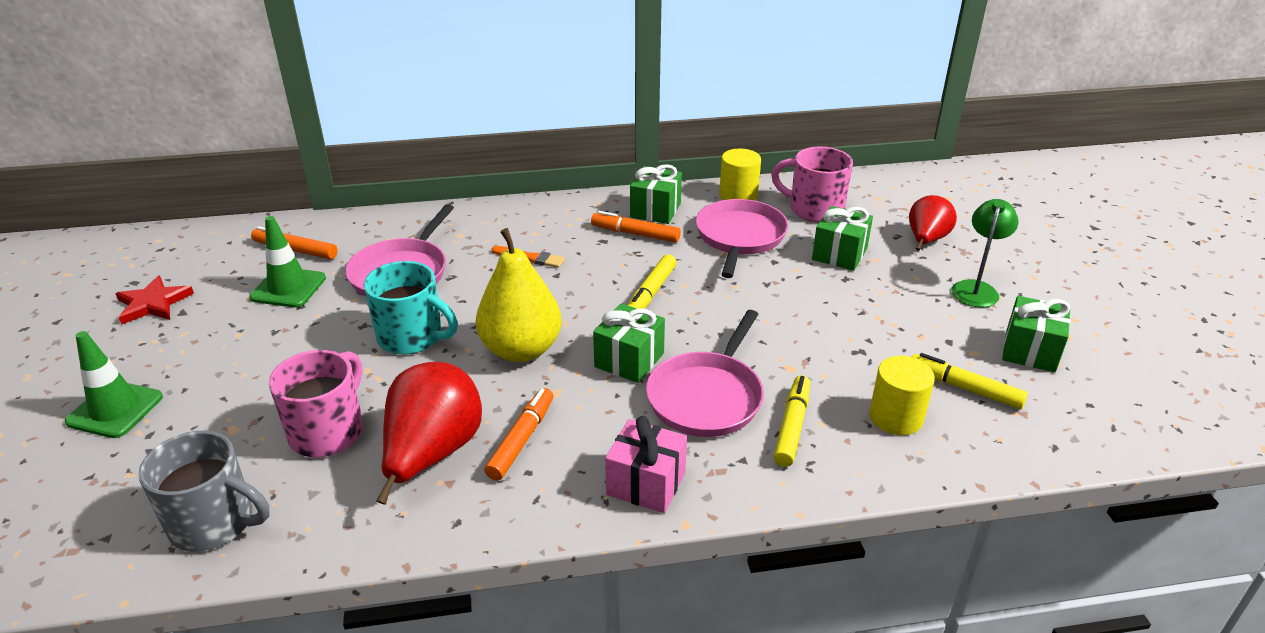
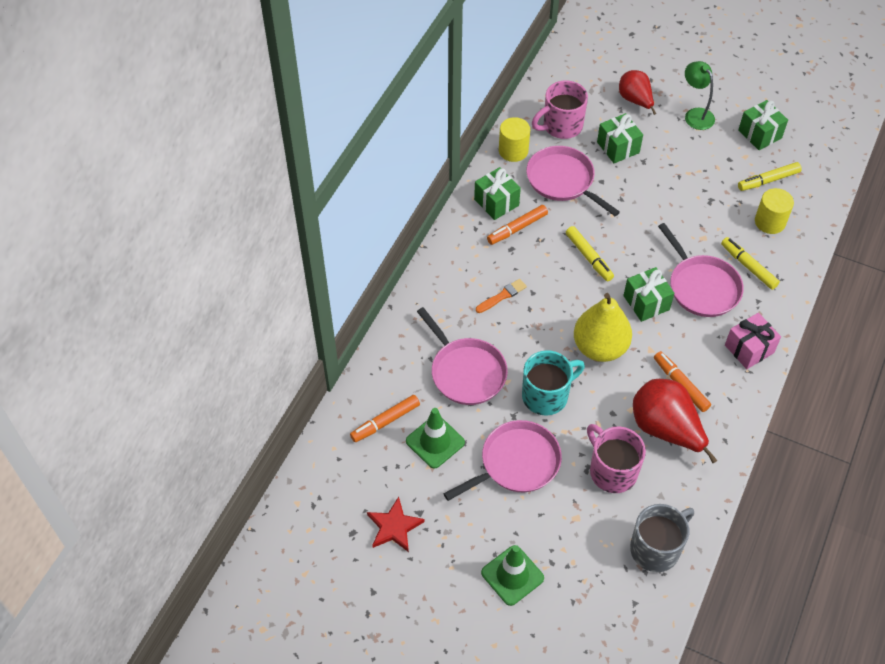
camera: 55 degrees left, 20 degrees up
(293, 352) = (516, 463): none -> pink pan

